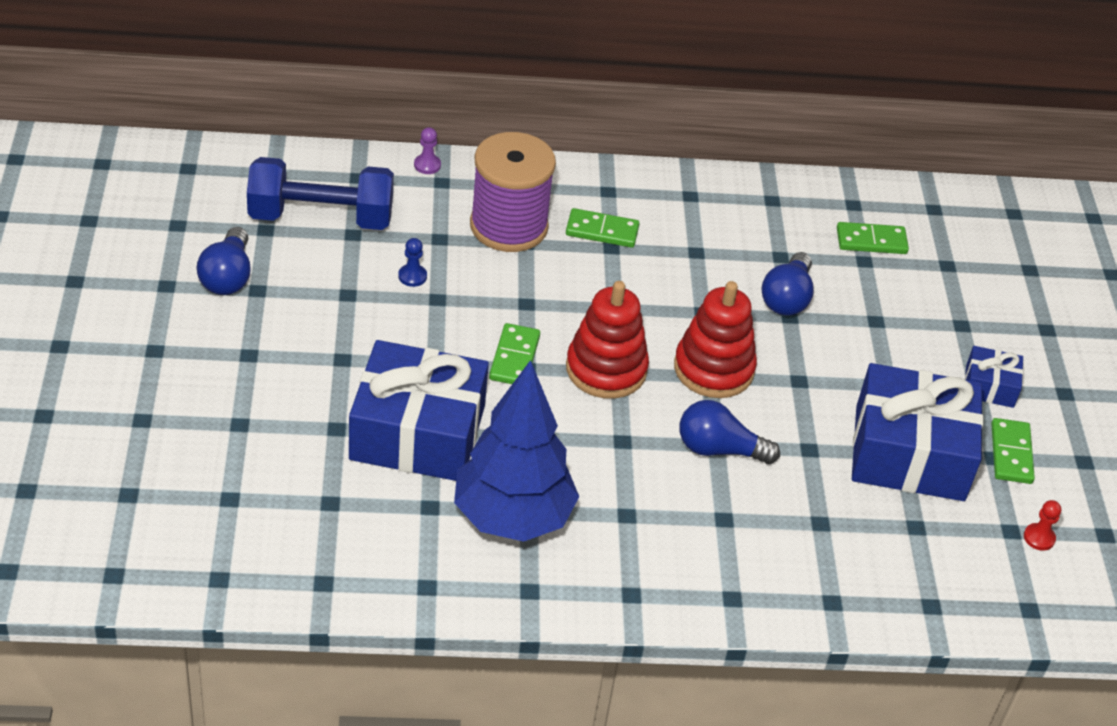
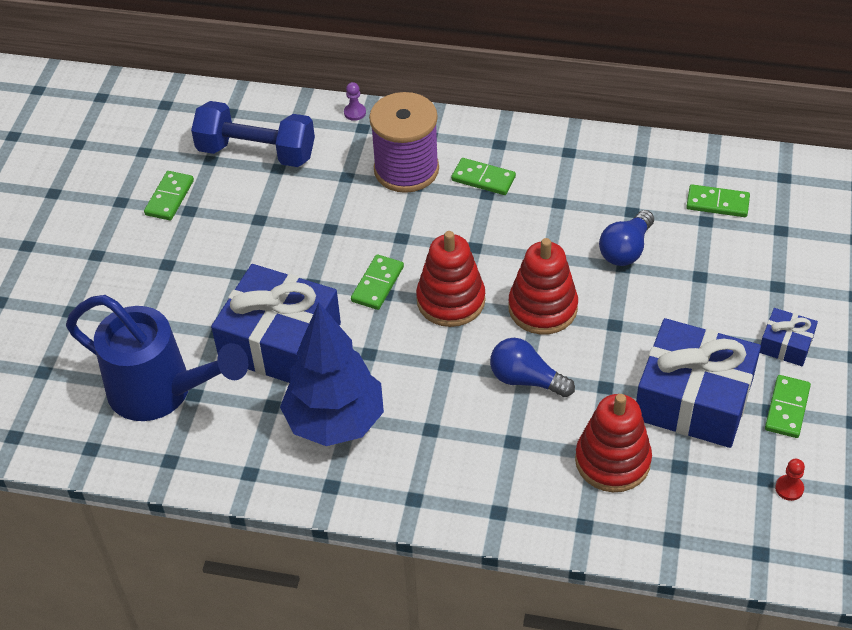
camera: 20 degrees right, 5 degrees up
(227, 276) = (169, 198): blue light bulb -> green domino
(288, 504) = (161, 392): none -> blue watering can
(412, 276) = (315, 208): blue pawn -> none
(842, 528) = (612, 461): none -> red stacking toy

